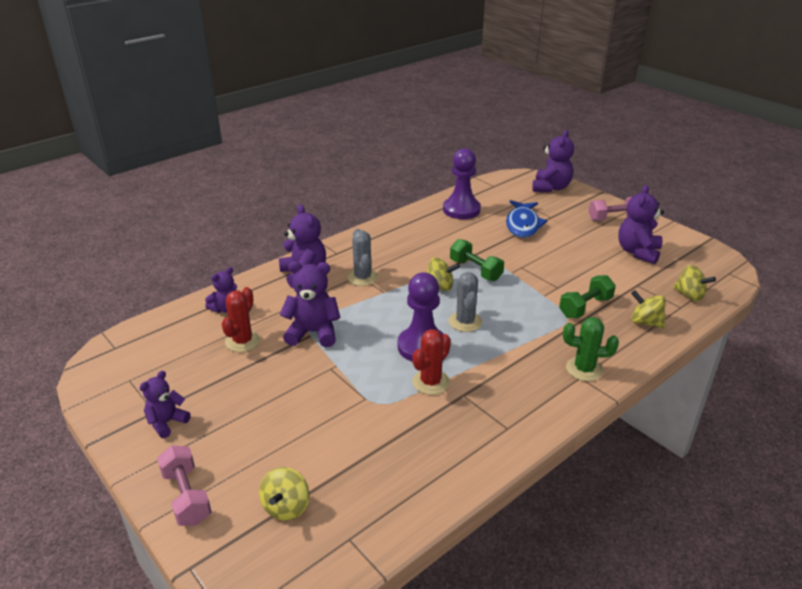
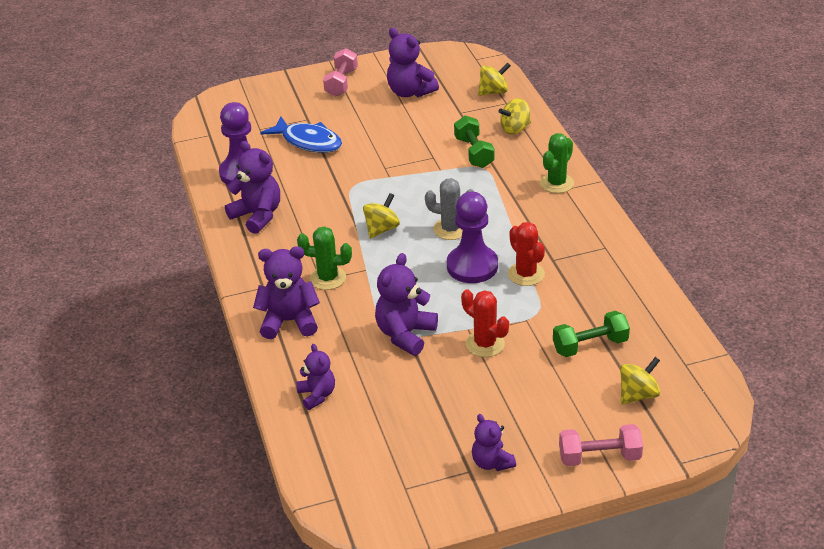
camera: 65 degrees left, 5 degrees up
(243, 341) = (388, 389): red cactus -> red cactus (485, 344)
(286, 507) = (638, 394): yellow spinning top -> yellow spinning top turned 75 degrees counterclockwise
(362, 277) = (327, 278): grey cactus -> green cactus
(475, 270) = (369, 198): green dumbbell -> green dumbbell (590, 345)
(551, 188) = (248, 99): purple teddy bear -> purple teddy bear (257, 216)

